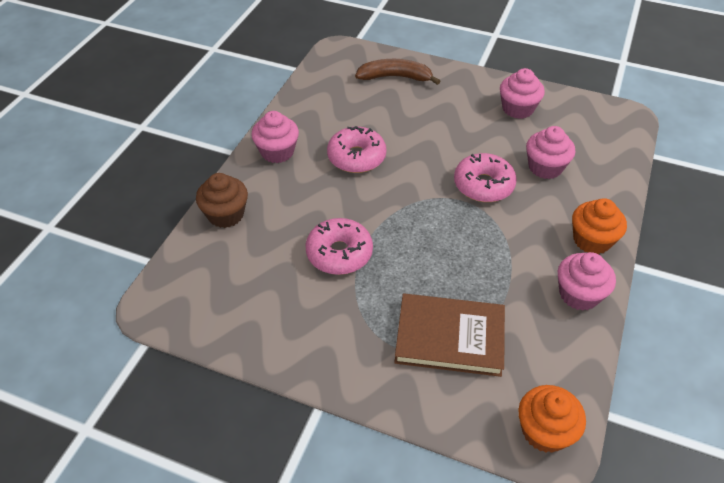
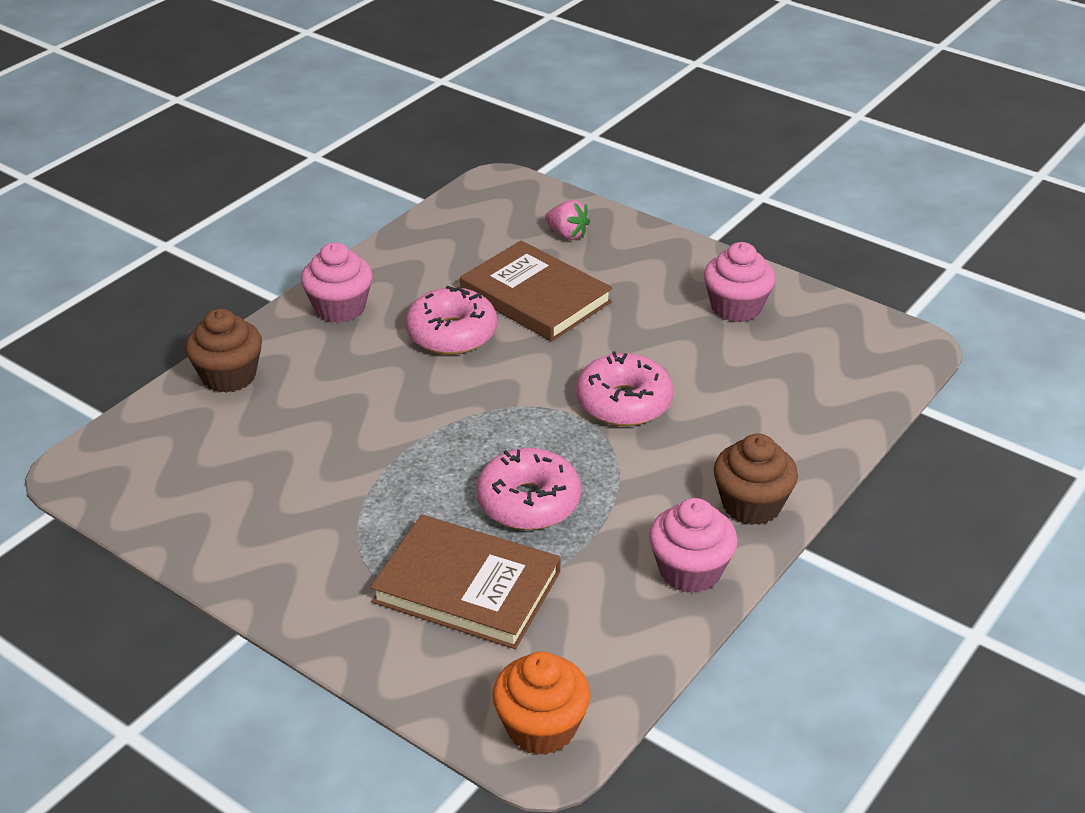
camera: 15 degrees right, 10 degrees down
(339, 253) = (363, 453): pink donut -> pink donut (528, 502)
(395, 77) = (567, 234): brown banana -> pink strawberry
(396, 122) = (535, 296): none -> brown book
(545, 167) = (734, 395): pink cupcake -> none
(592, 240) = (751, 505): orange cupcake -> brown cupcake

